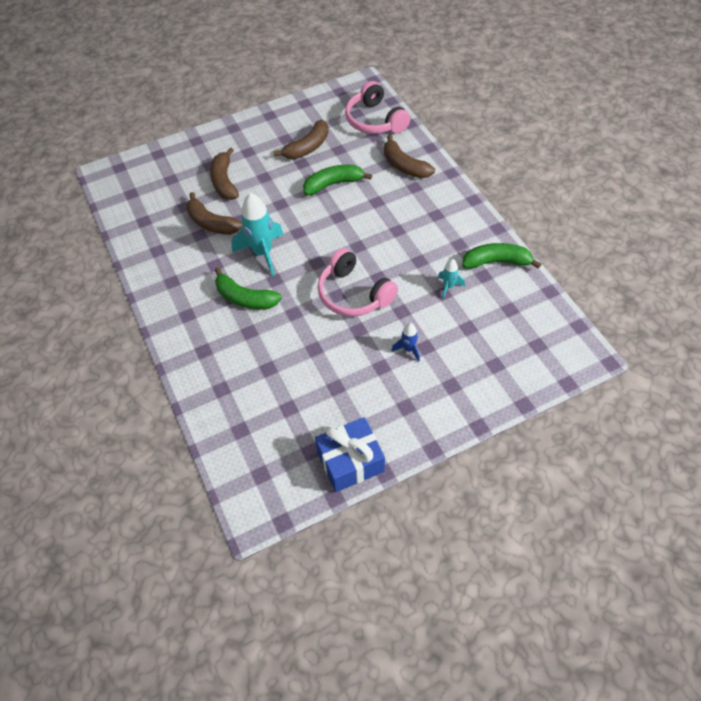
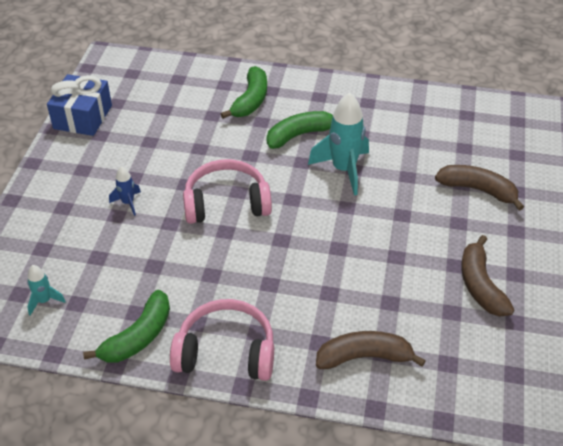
camera: 125 degrees right, 10 degrees down
(211, 223) = (420, 155): brown banana -> none
(333, 184) = (393, 272): green banana -> green banana (251, 100)
(375, 120) = (481, 384): pink headphones -> pink headphones (226, 352)
(448, 287) = (155, 275): turquoise rocket -> turquoise rocket (44, 301)

